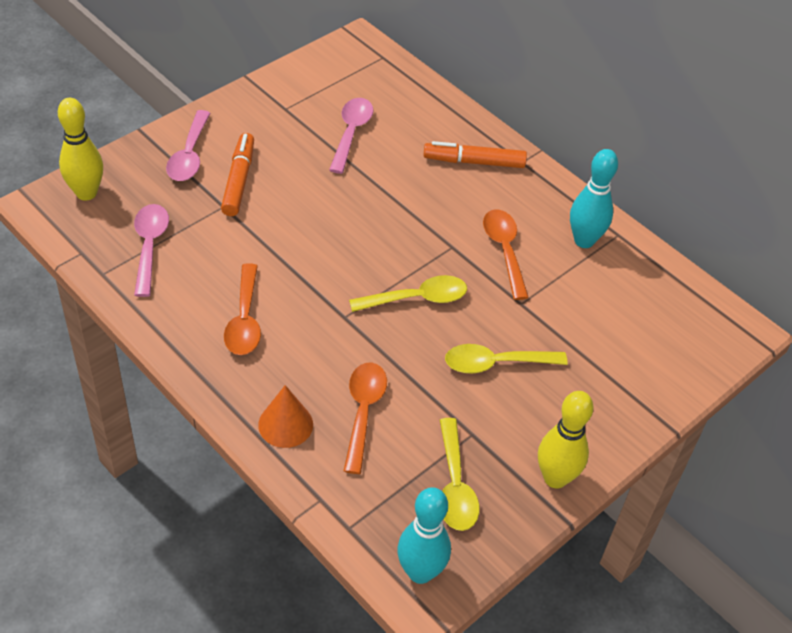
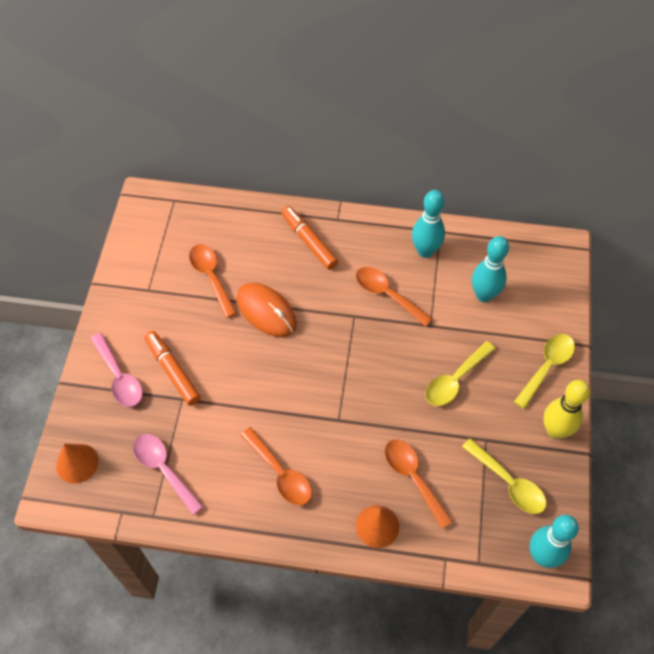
camera: 35 degrees left, 10 degrees up
(86, 193) = (77, 463): yellow bowling pin -> orange cone
(351, 133) = (211, 277): pink spoon -> orange spoon
(372, 190) = (266, 311): none -> orange mouse
(416, 299) = (369, 371): yellow spoon -> yellow spoon (546, 367)
(474, 162) = (309, 241): orange marker -> orange marker turned 90 degrees clockwise
(606, 315) = (484, 295): none -> turquoise bowling pin

